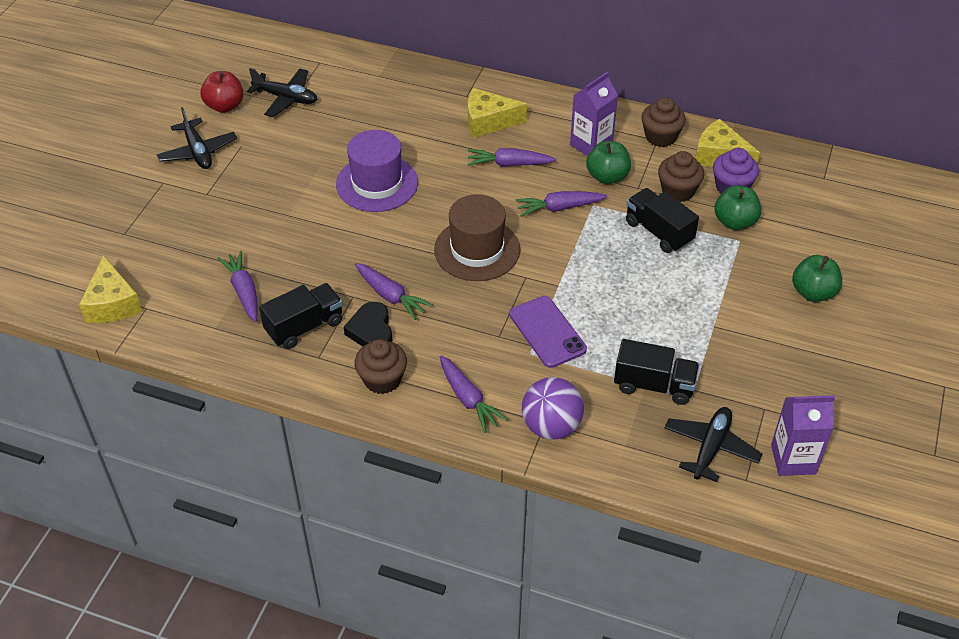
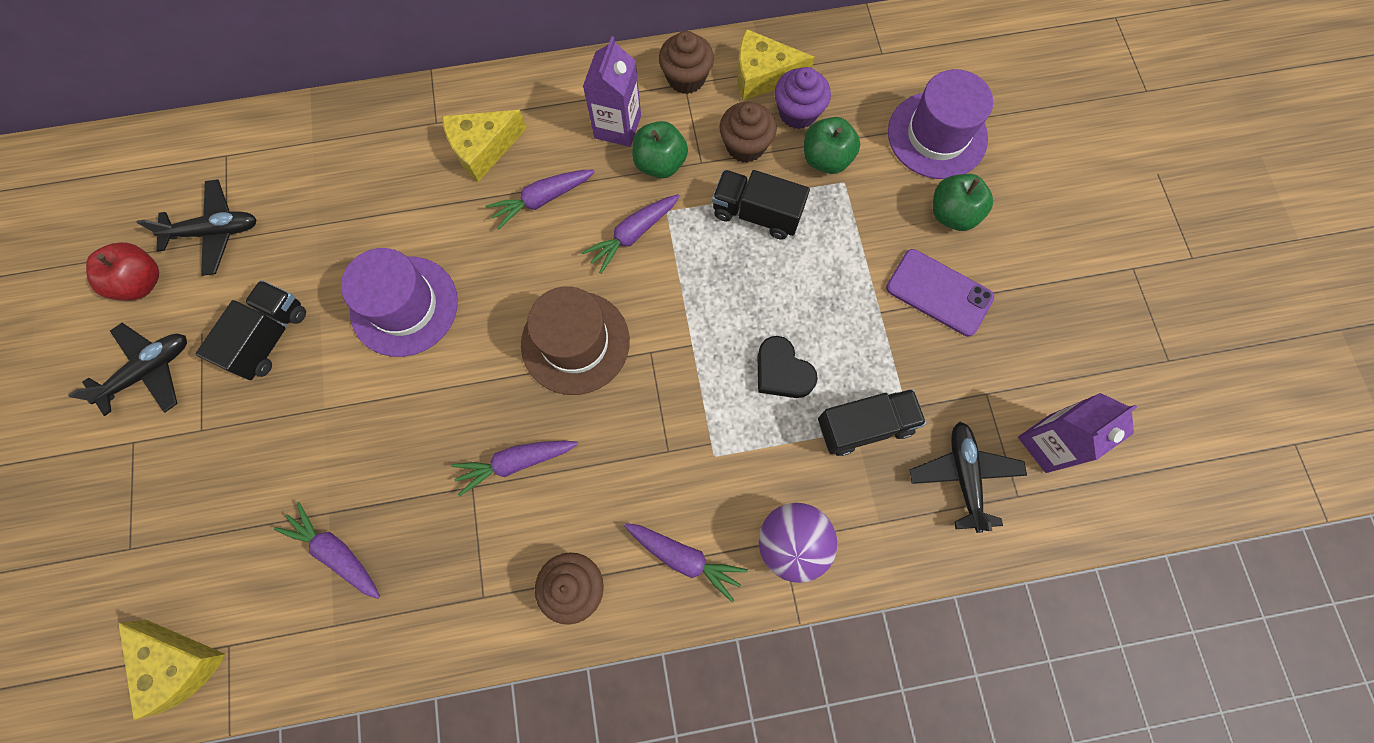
camera: 30 degrees left, 25 degrees up
(198, 151) = (149, 371): black plane -> black plane turned 75 degrees counterclockwise
(304, 327) = (441, 563): black truck -> black truck (269, 337)
(371, 331) = (522, 524): black heart -> black heart (782, 372)
(390, 296) = (515, 462): purple carrot -> purple carrot turned 150 degrees clockwise
(547, 332) = (716, 416): purple phone -> purple phone (939, 293)
(834, 242) = (937, 135): none -> purple hat

